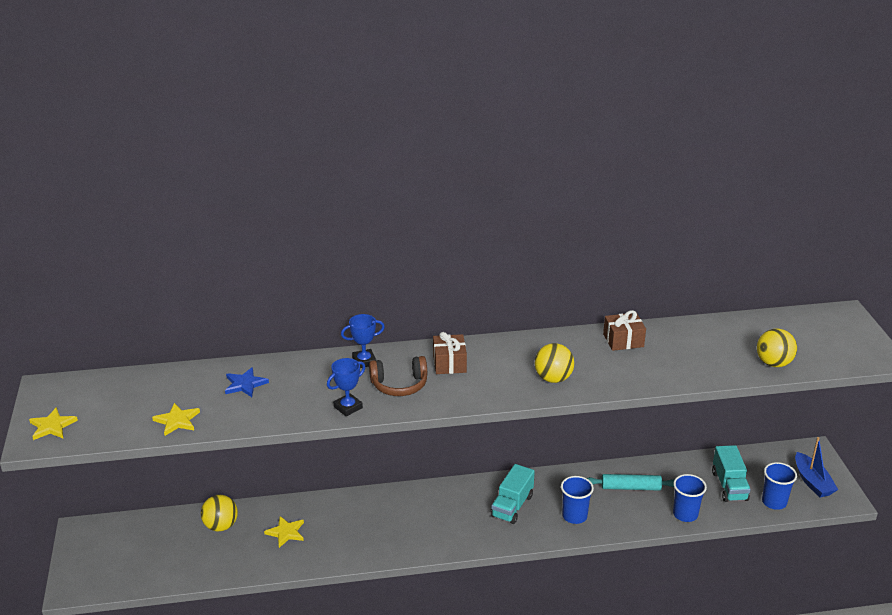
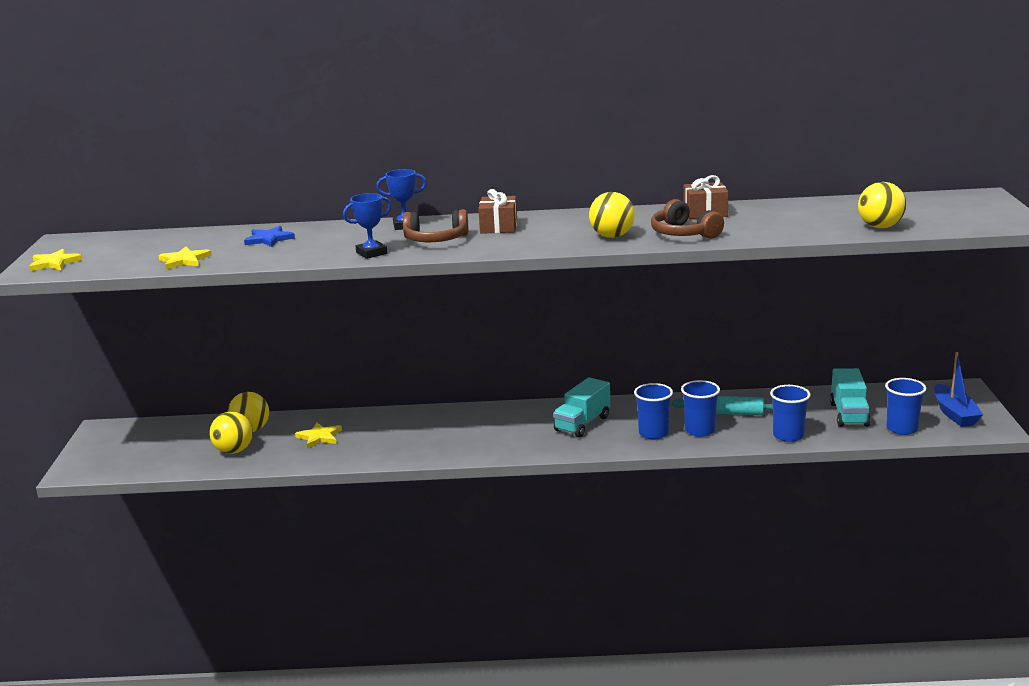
camera: 10 degrees right, 10 degrees down
(213, 554) = (234, 451): none -> yellow ball
(612, 511) = (699, 430): none -> blue cup
(613, 374) = (684, 233): none -> brown headphones

